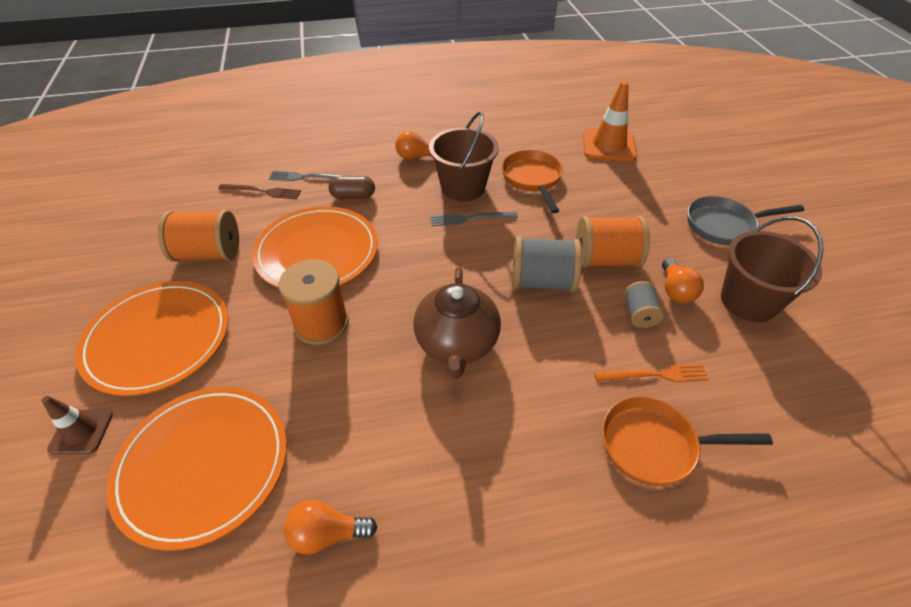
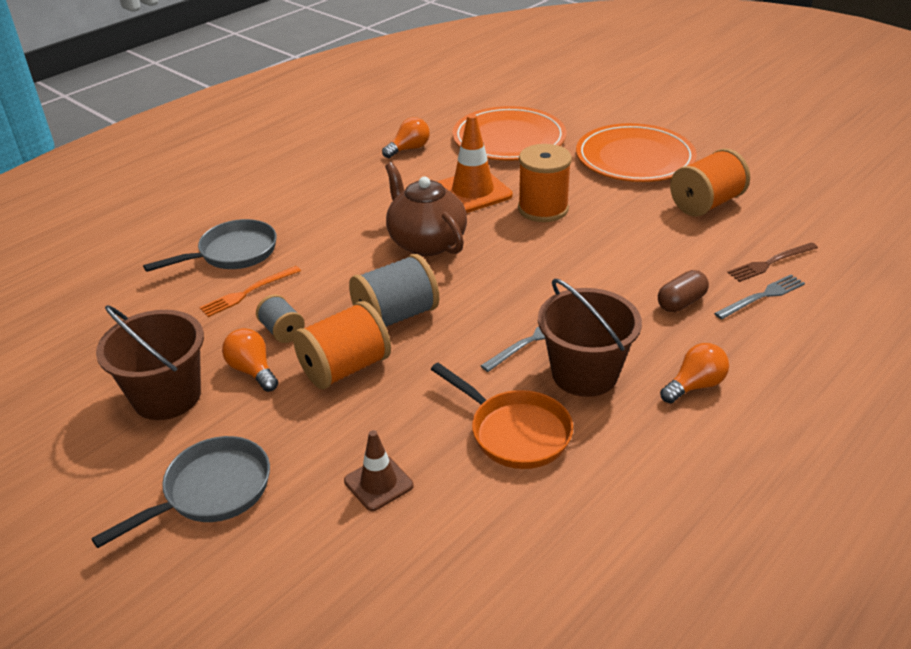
camera: 145 degrees right, 10 degrees down
(81, 431) = (595, 120): brown traffic cone -> brown traffic cone (378, 483)
(317, 252) = (626, 244): orange plate -> none
(609, 146) = (457, 569): orange traffic cone -> orange traffic cone (473, 192)
(654, 445) = (233, 253): orange pan -> grey pan

